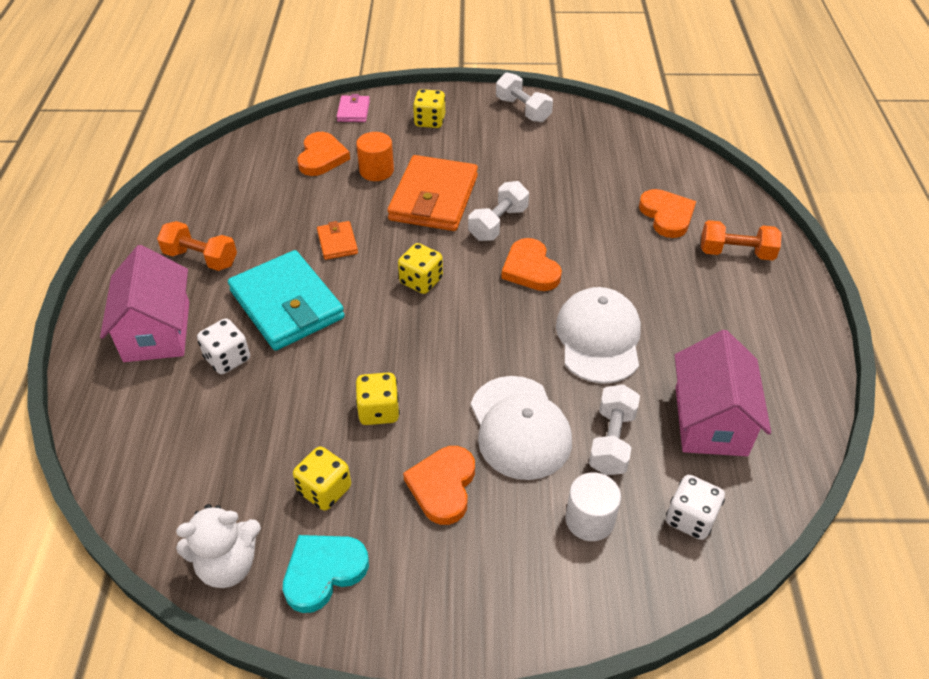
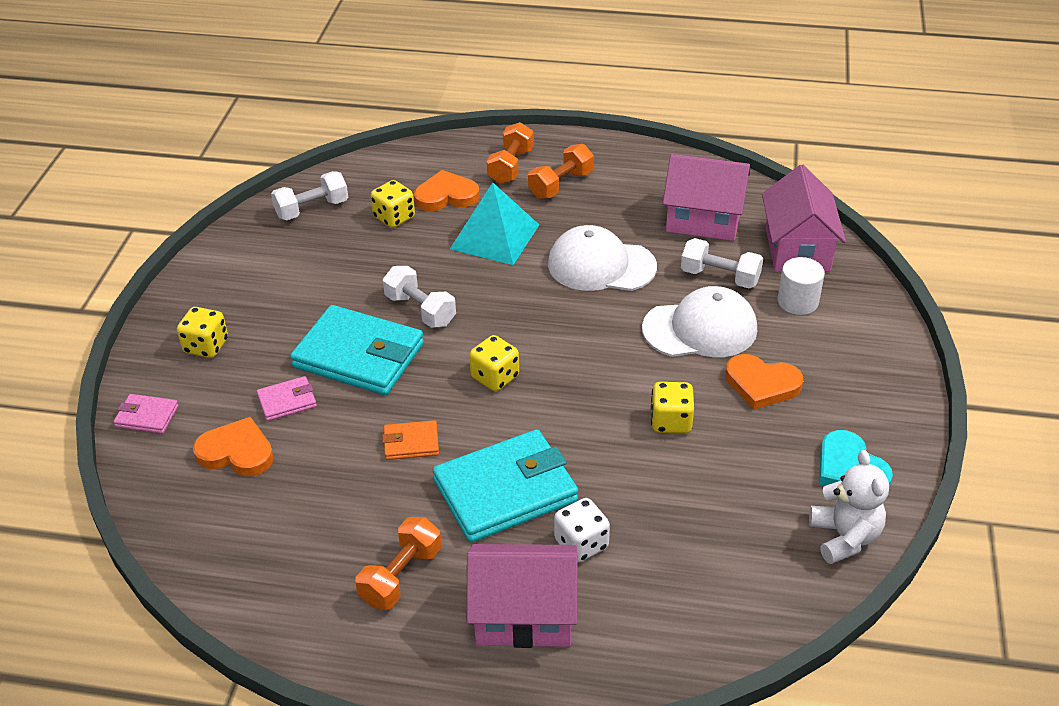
camera: 80 degrees left, 5 degrees down
(325, 490) = (762, 465): yellow dice -> yellow dice (394, 218)
(376, 171) = (287, 401): orange cylinder -> pink wallet
(434, 198) = (359, 355): orange wallet -> turquoise wallet
(523, 110) = (222, 266): white dumbbell -> white dumbbell (312, 209)
(530, 269) = (497, 296): orange heart -> none
(617, 256) = (495, 236): none -> turquoise pyramid
(690, 518) = (797, 249): white dice -> pink house
(722, 294) = (561, 185): none -> orange dumbbell

